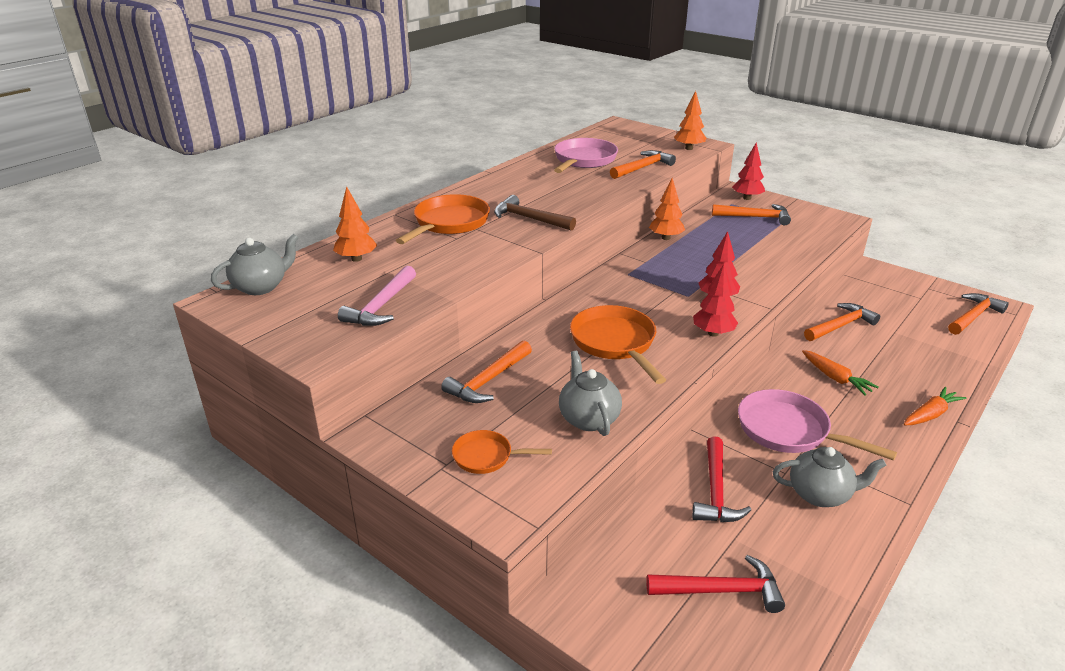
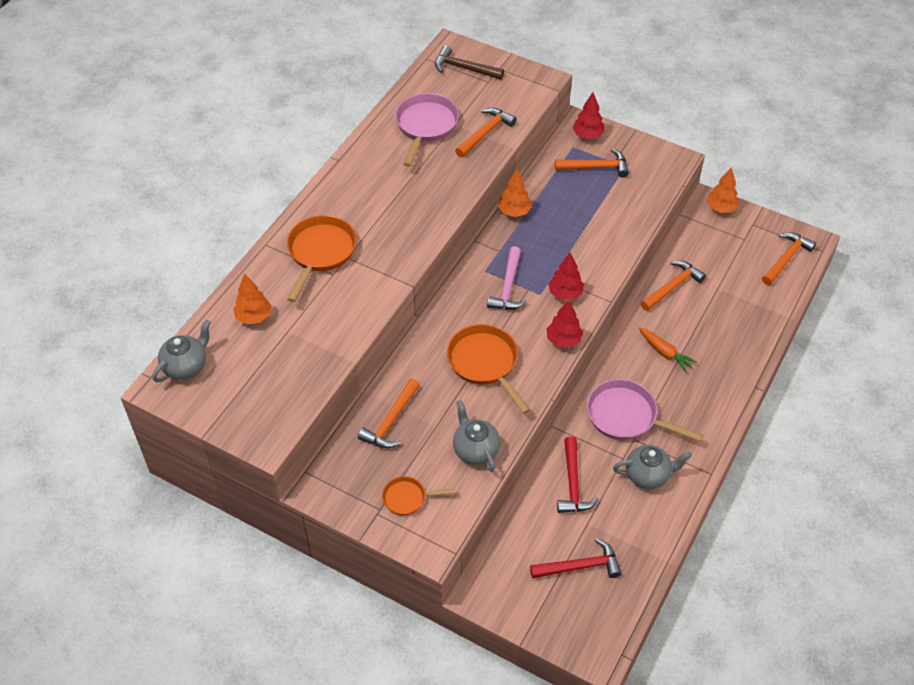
camera: 10 degrees left, 20 degrees up
(382, 306) = (296, 376): pink hammer -> pink hammer (508, 287)
(529, 219) = (392, 235): brown hammer -> brown hammer (464, 68)
(689, 148) = (527, 90): orange tree -> orange tree (721, 208)
(930, 414) = (735, 383): orange carrot -> none

